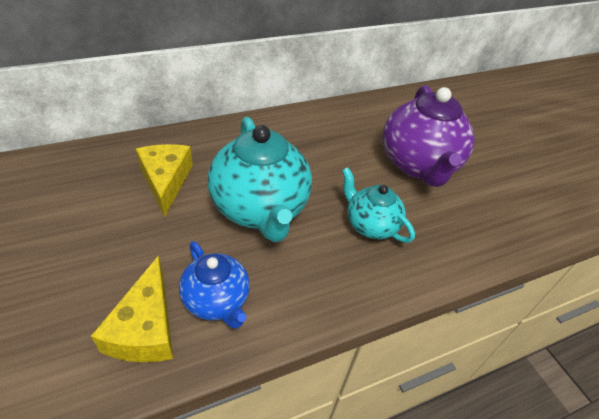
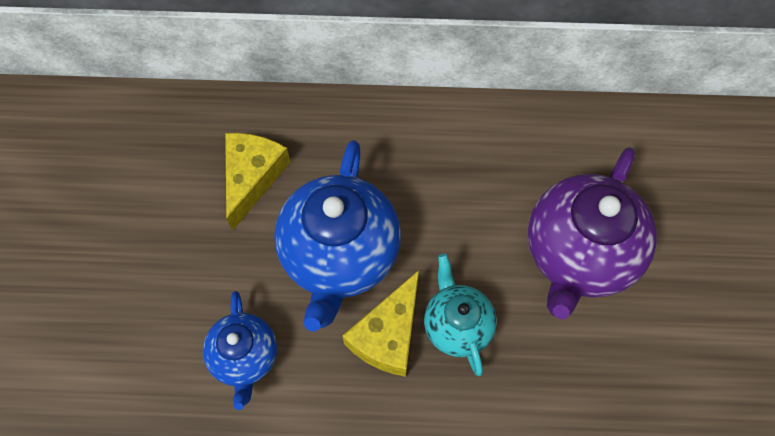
camera: 30 degrees right, 20 degrees up
(145, 327) = (169, 360): yellow cheese -> yellow cheese (388, 335)
(260, 209) = (339, 255): turquoise teapot -> blue teapot

